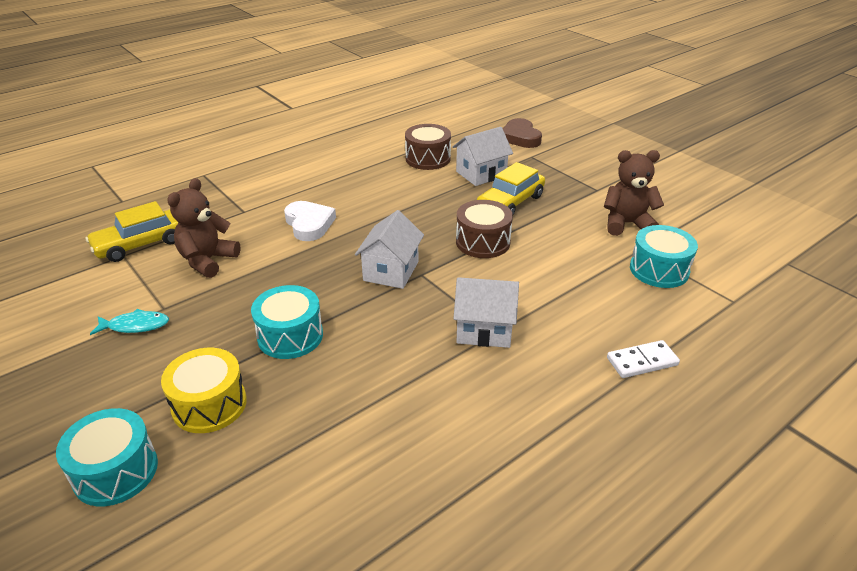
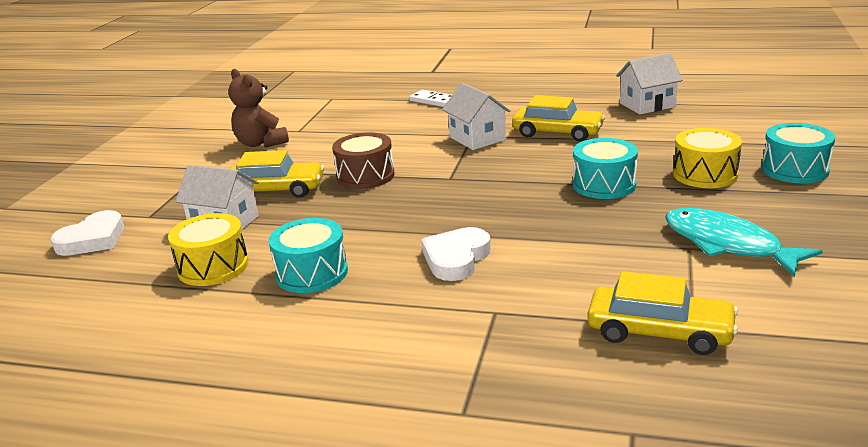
camera: 125 degrees left, 10 degrees down
(135, 326) = (727, 244): turquoise fish -> turquoise fish, size x1.81
(207, 260) = (603, 272): brown teddy bear -> none
(391, 271) = (465, 189): white house -> white house (647, 105)
(426, 386) = (557, 133): none -> yellow car
(428, 159) = (213, 267): brown drum -> yellow drum
(520, 137) = (93, 239): brown heart -> white heart
(659, 270) = (320, 120): turquoise drum -> turquoise drum (312, 273)

